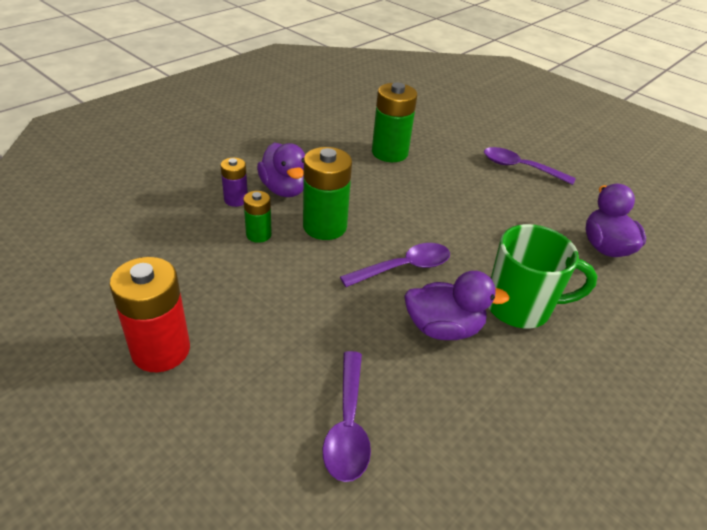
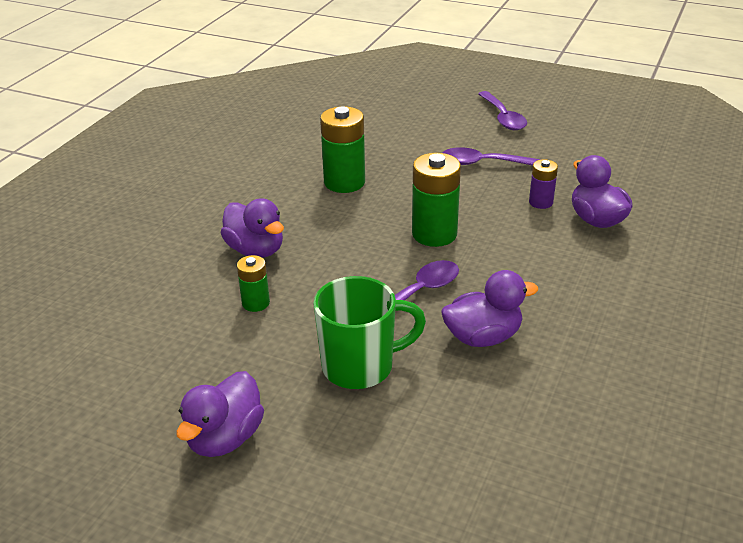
camera: 15 degrees left, 5 degrees down
(161, 350) = (225, 438): red battery -> purple duck
(236, 200) = (210, 275): purple battery -> purple battery (540, 202)
(324, 226) = (319, 276): green battery -> green battery (434, 234)
(347, 426) = (439, 445): purple spoon -> purple spoon (503, 117)
(520, 307) = (543, 298): green mug -> green mug (360, 366)

